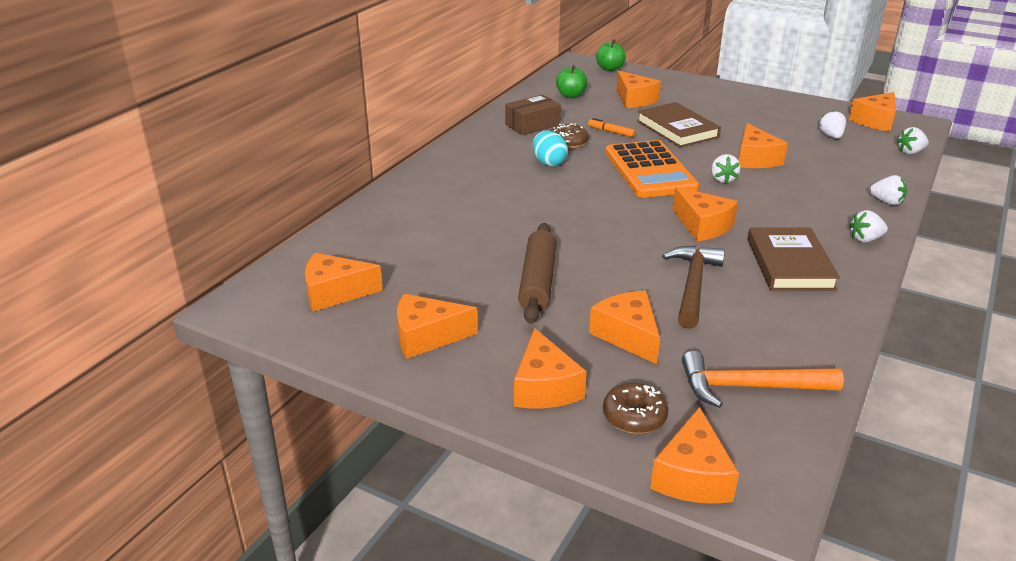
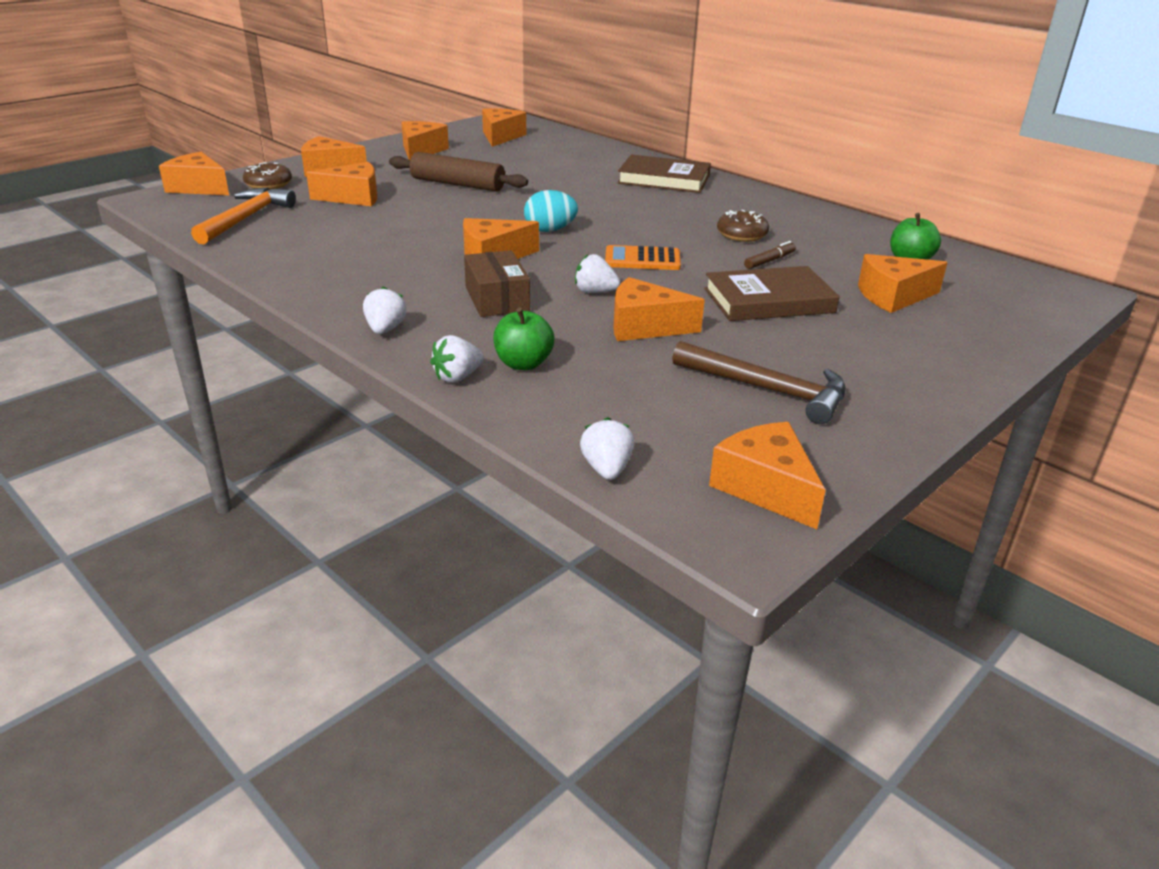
camera: 105 degrees right, 0 degrees up
(532, 125) = (802, 226): brown box -> brown box (497, 299)
(549, 163) = (688, 219): turquoise egg -> turquoise egg (550, 230)
(610, 68) = (1045, 306): green apple -> green apple (523, 364)
(611, 132) = (769, 261): orange marker -> brown marker
(650, 170) = (642, 259): orange calculator -> orange calculator, size x0.54
(692, 285) = (393, 230): brown hammer -> brown hammer (767, 390)
(790, 264) = (381, 276): brown book -> brown book (664, 179)
(831, 136) = (705, 412): white strawberry -> none

